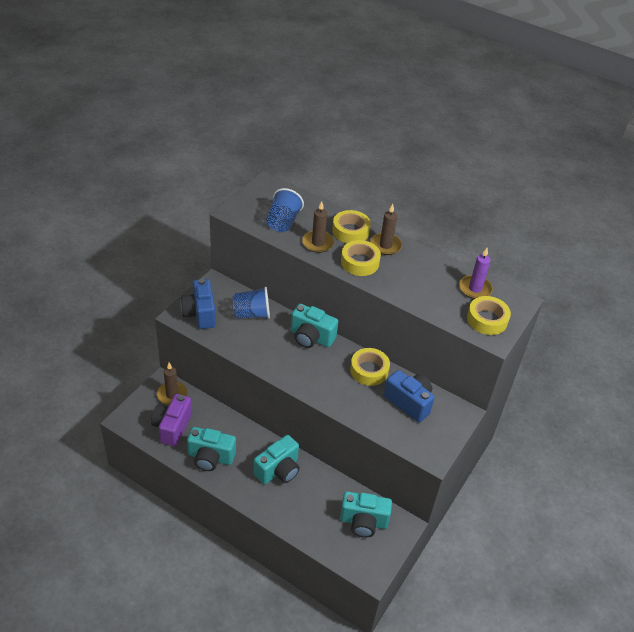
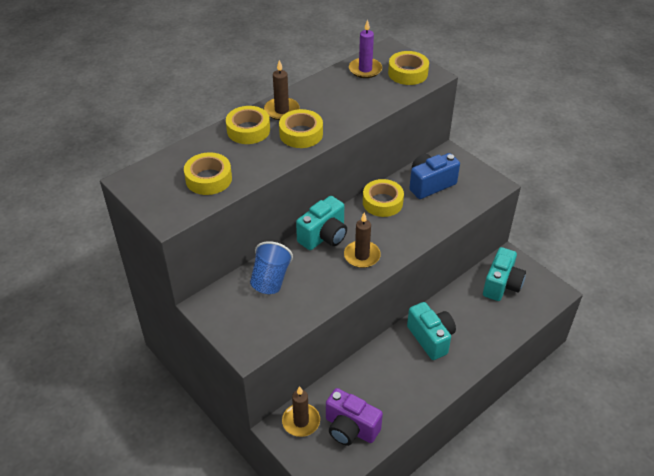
camera: 70 degrees left, 0 degrees up
(200, 314) = (252, 328): blue camera -> none
(210, 457) = (402, 396): turquoise camera -> none
(283, 222) = (208, 179): blue cup -> yellow tape
(318, 243) = (257, 158): brown candle -> brown candle (362, 256)

